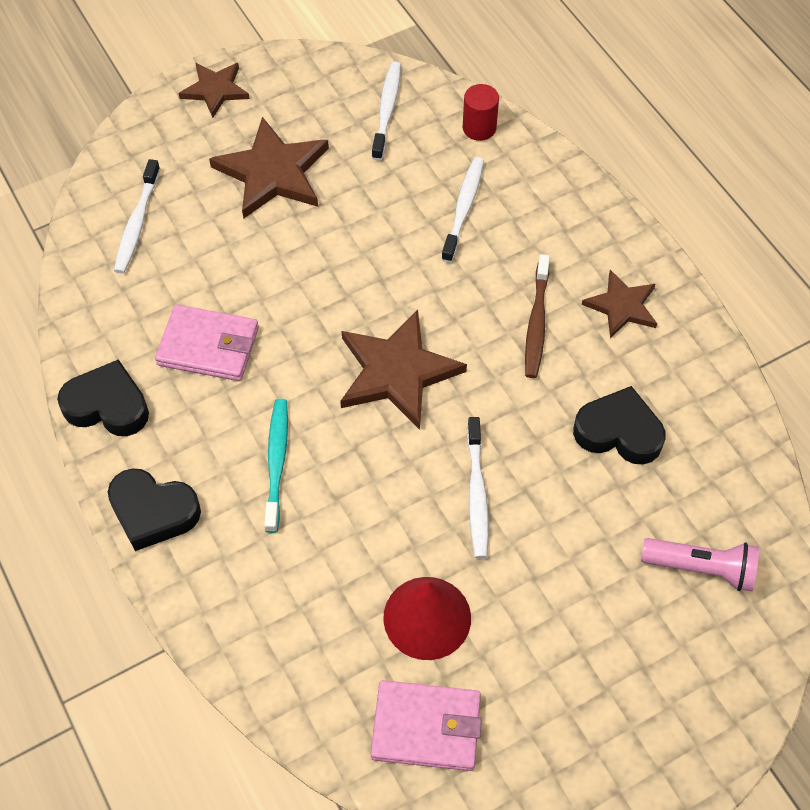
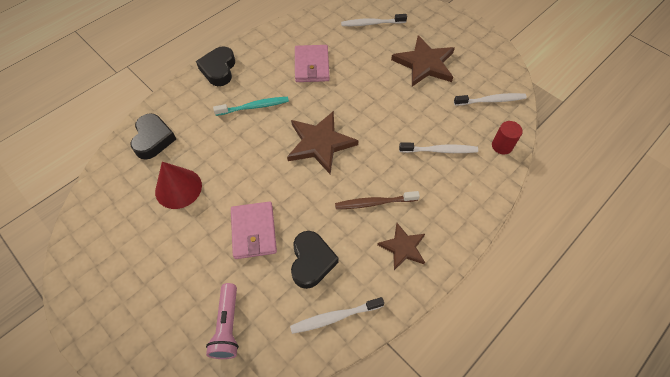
camera: 75 degrees right, 0 degrees up
(107, 405) = (270, 40): black heart -> black heart (153, 139)
(215, 90) = (465, 30): brown star -> none
(426, 727) = (118, 201): pink wallet -> pink wallet (254, 231)
(477, 494) = (254, 195): white toothbrush -> white toothbrush (335, 317)

